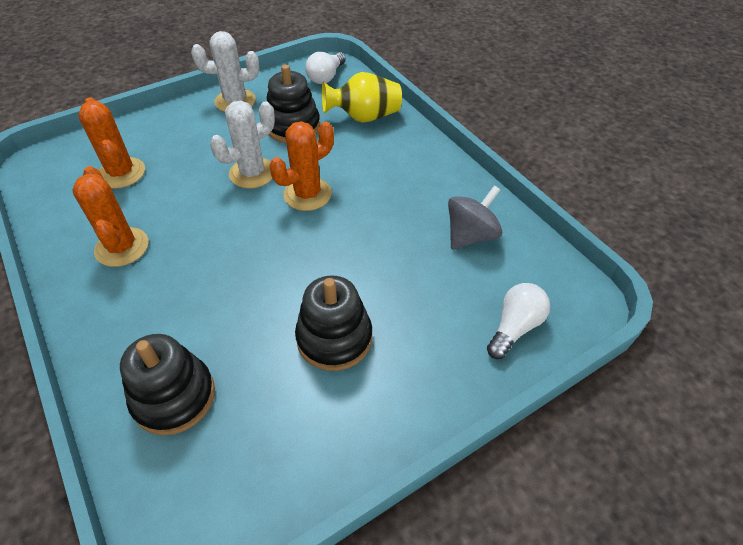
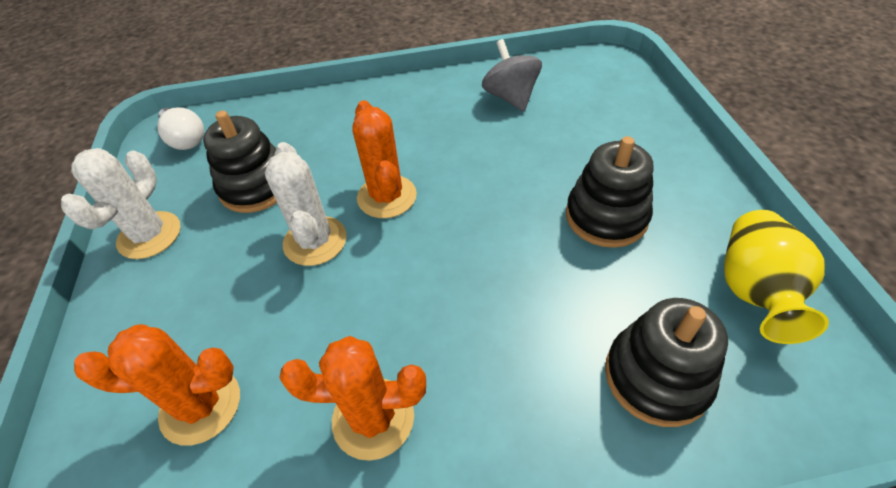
camera: 65 degrees left, 0 degrees up
(364, 117) = (289, 124): yellow vase -> yellow vase (754, 291)
(514, 327) = (624, 101): white light bulb -> none

